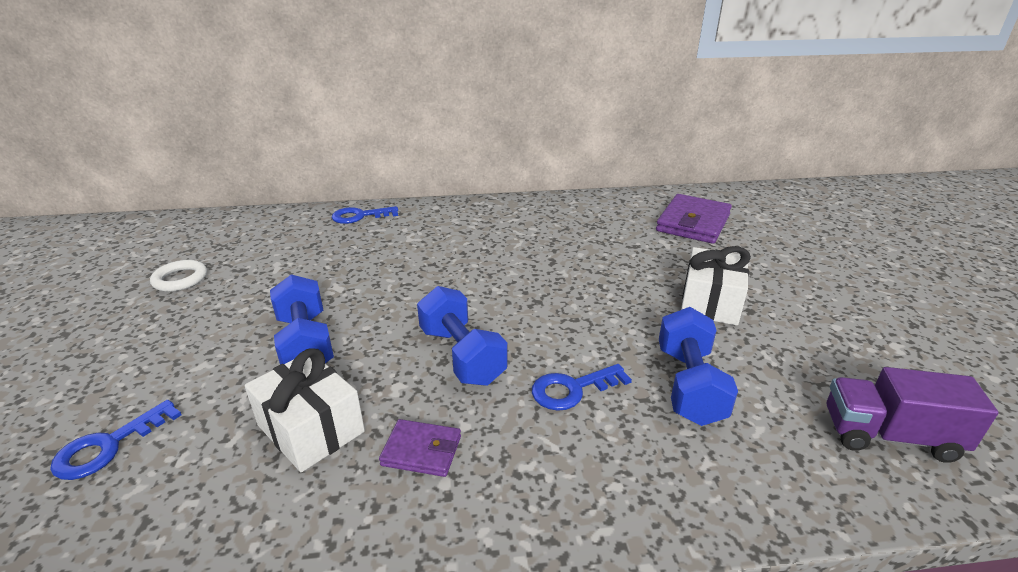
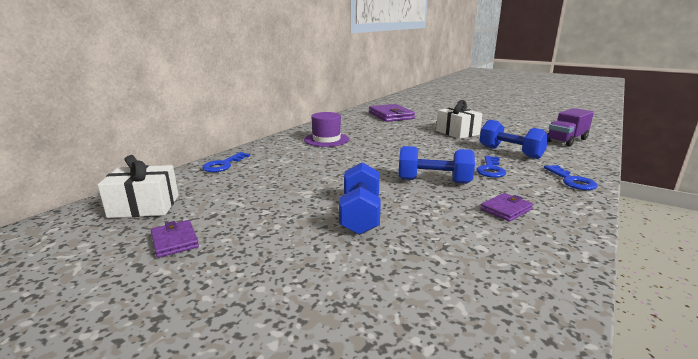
camera: 50 degrees left, 10 degrees down
(109, 446) = (394, 312): blue key -> blue key (571, 181)
(180, 279) = (175, 241): white ring -> purple wallet
(305, 343) = (360, 215): blue dumbbell -> blue dumbbell turned 75 degrees clockwise
(311, 428) = (456, 232): white gift -> white gift (144, 206)
(513, 227) = (326, 139): none -> purple hat

